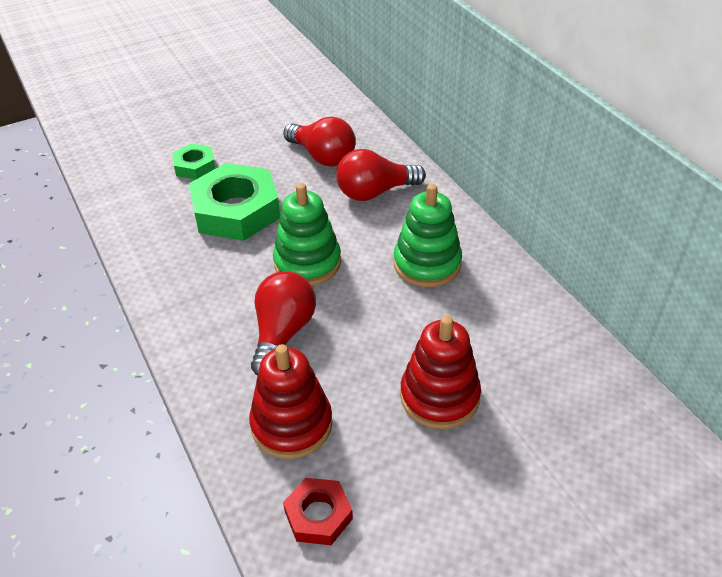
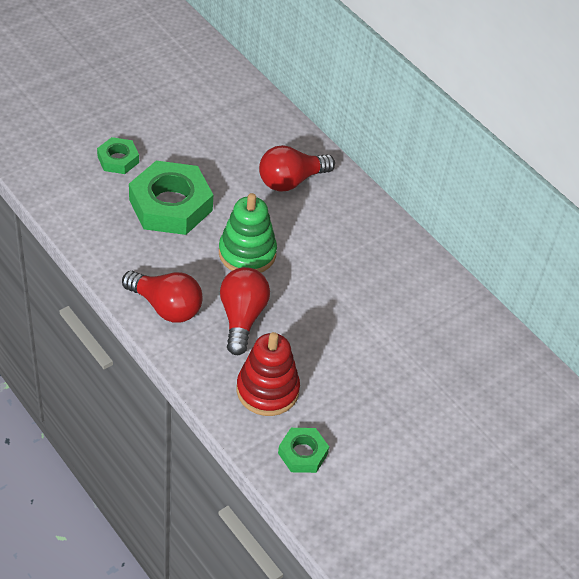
camera: 15 degrees left, 5 degrees up
(318, 515) = (303, 453): red nut -> green nut
(322, 156) = (235, 144): red light bulb -> red light bulb (166, 306)
(427, 264) = (348, 249): green stacking toy -> none
(439, 396) = (375, 361): red stacking toy -> none

